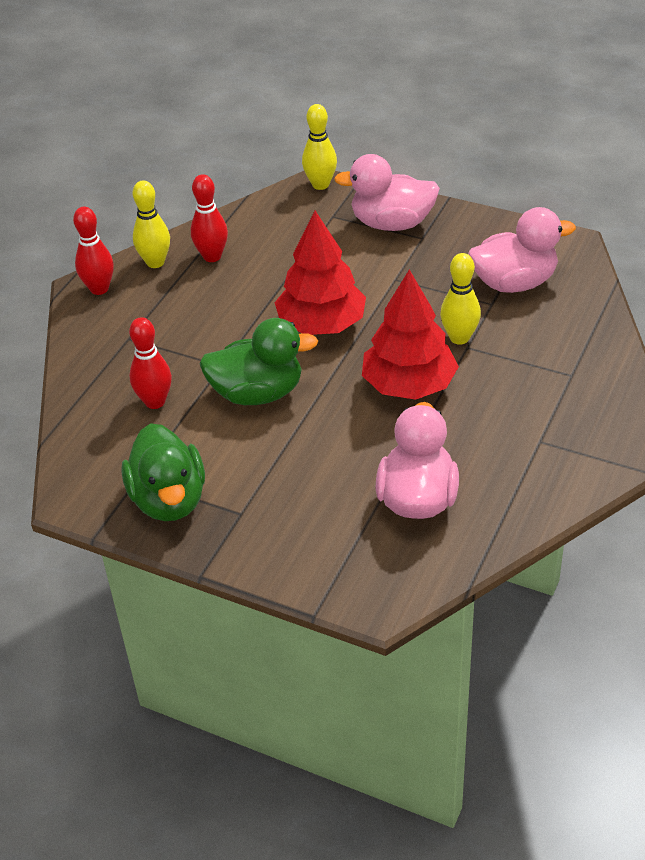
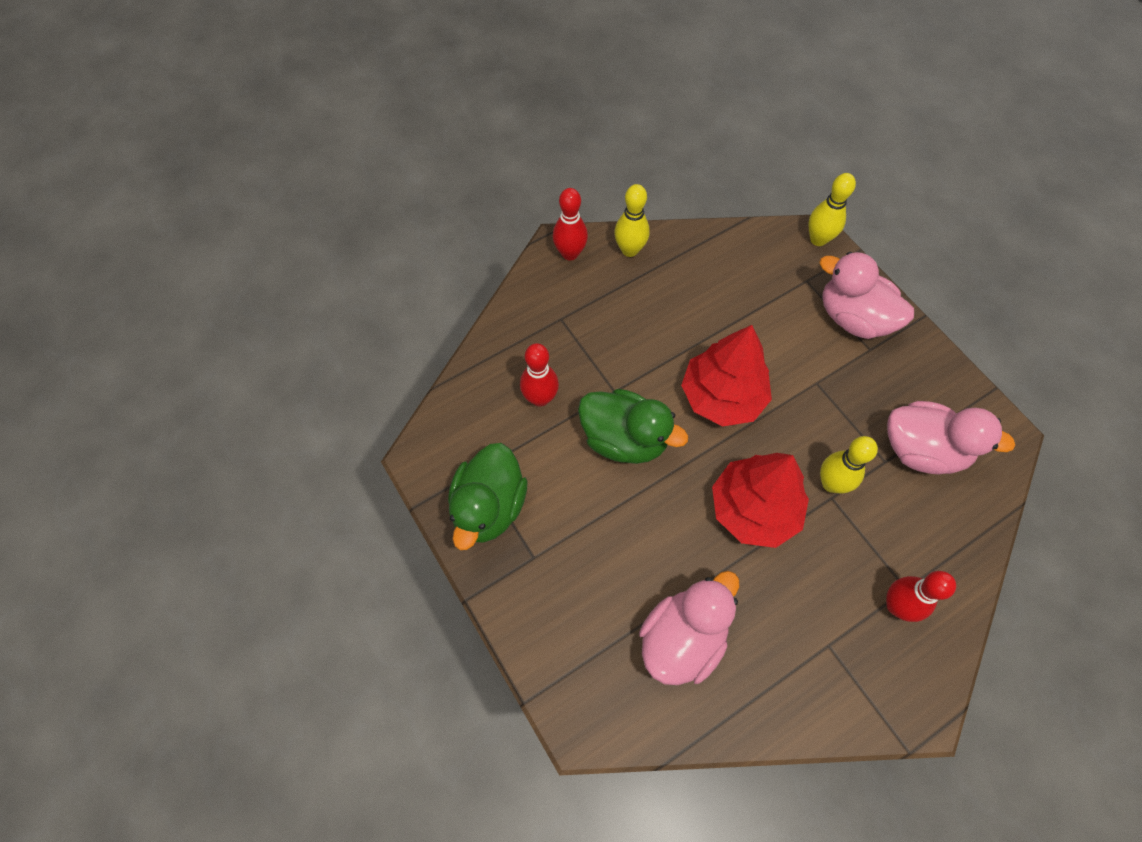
camera: 30 degrees right, 20 degrees up
(212, 256) = (678, 269): red bowling pin -> red bowling pin (896, 606)

